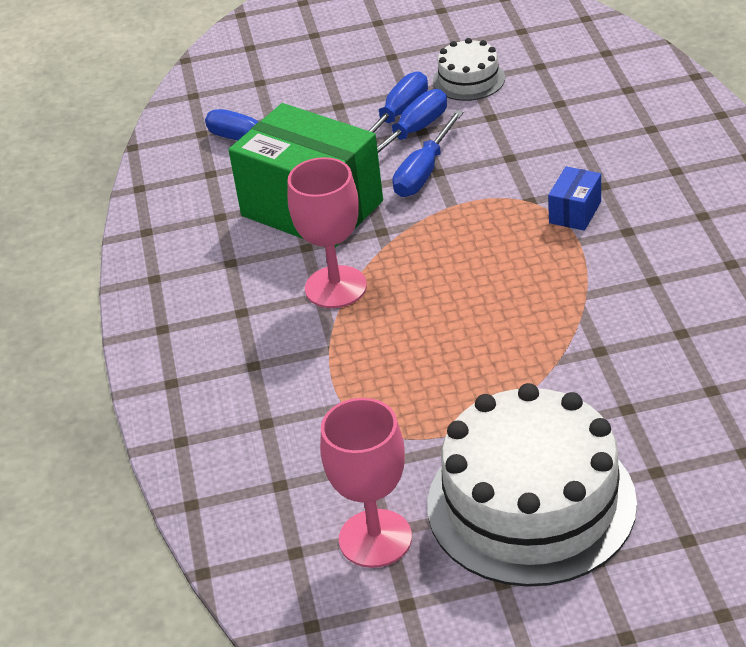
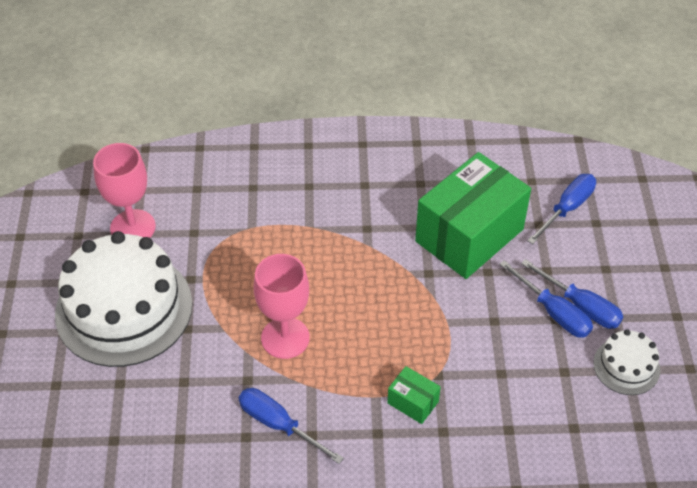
camera: 95 degrees right, 10 degrees up
(335, 287) = (372, 238): pink goblet -> pink goblet (285, 338)
(424, 172) = (496, 311): blue screwdriver -> blue screwdriver (279, 425)
(575, 212) = (413, 402): blue box -> green box

